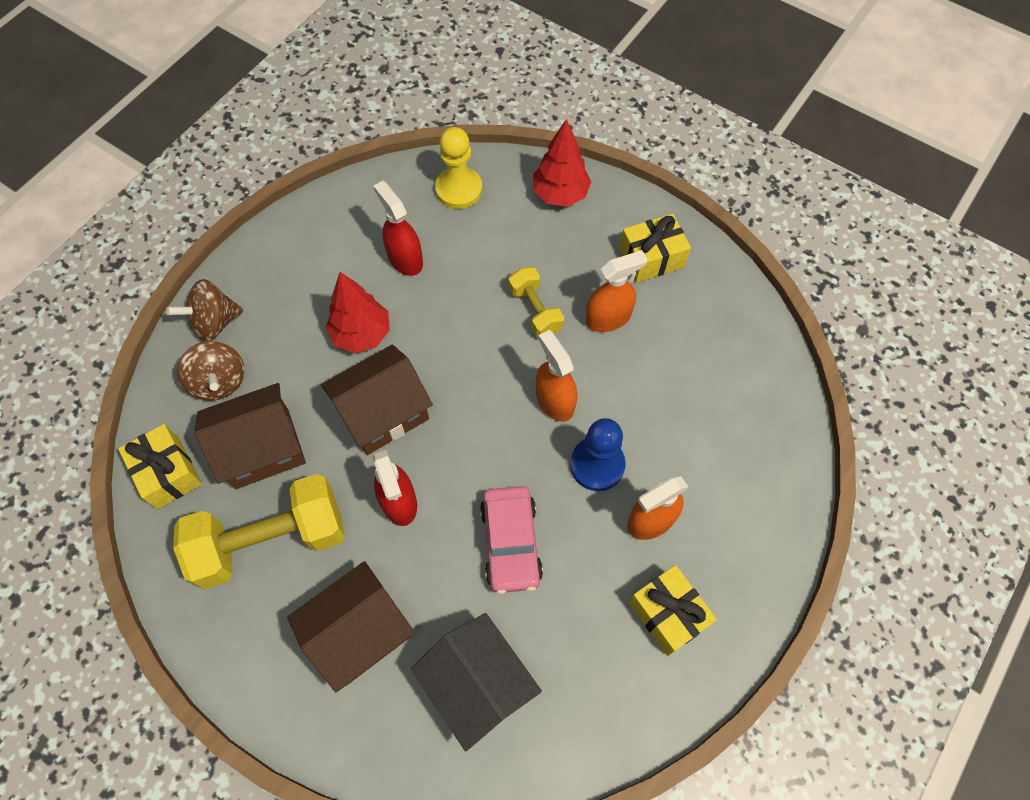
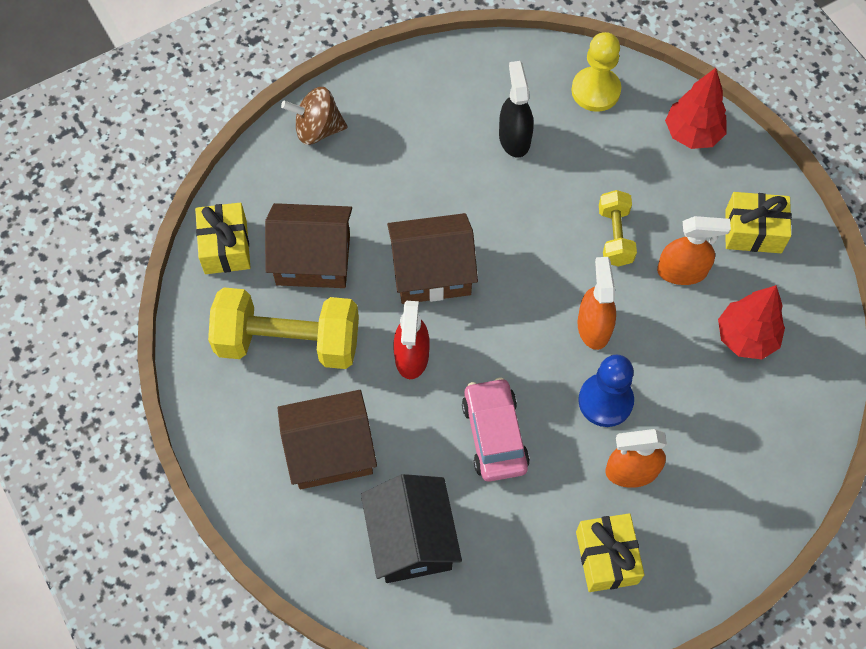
camera: 25 degrees right, 0 degrees up
(219, 381) = (300, 184): brown spinning top -> none
(361, 334) = (444, 193): red tree -> red tree (746, 337)
(405, 258) = (514, 138): red spray bottle -> black spray bottle
(511, 543) = (494, 435): pink car -> pink car turned 150 degrees clockwise

